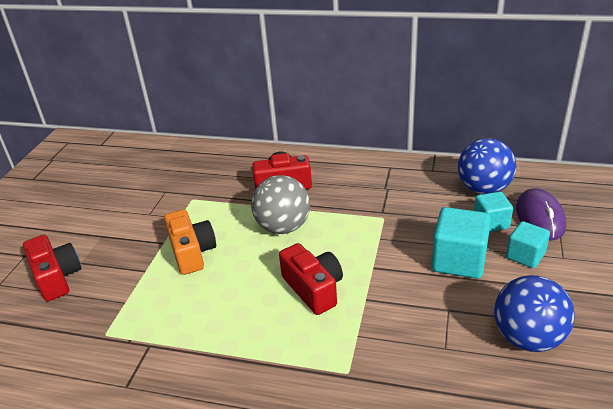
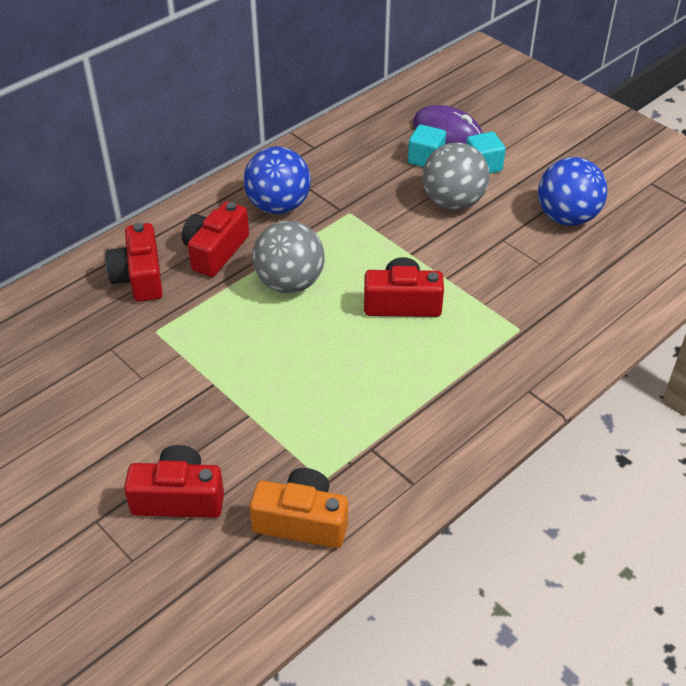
camera: 60 degrees left, 10 degrees up
(192, 252) = (257, 366): orange camera -> orange camera (302, 521)
(233, 171) = (139, 277): none -> red camera
(459, 261) = (453, 202): turquoise cube -> grey ball
(483, 189) = (377, 136): blue ball -> blue ball (278, 206)

